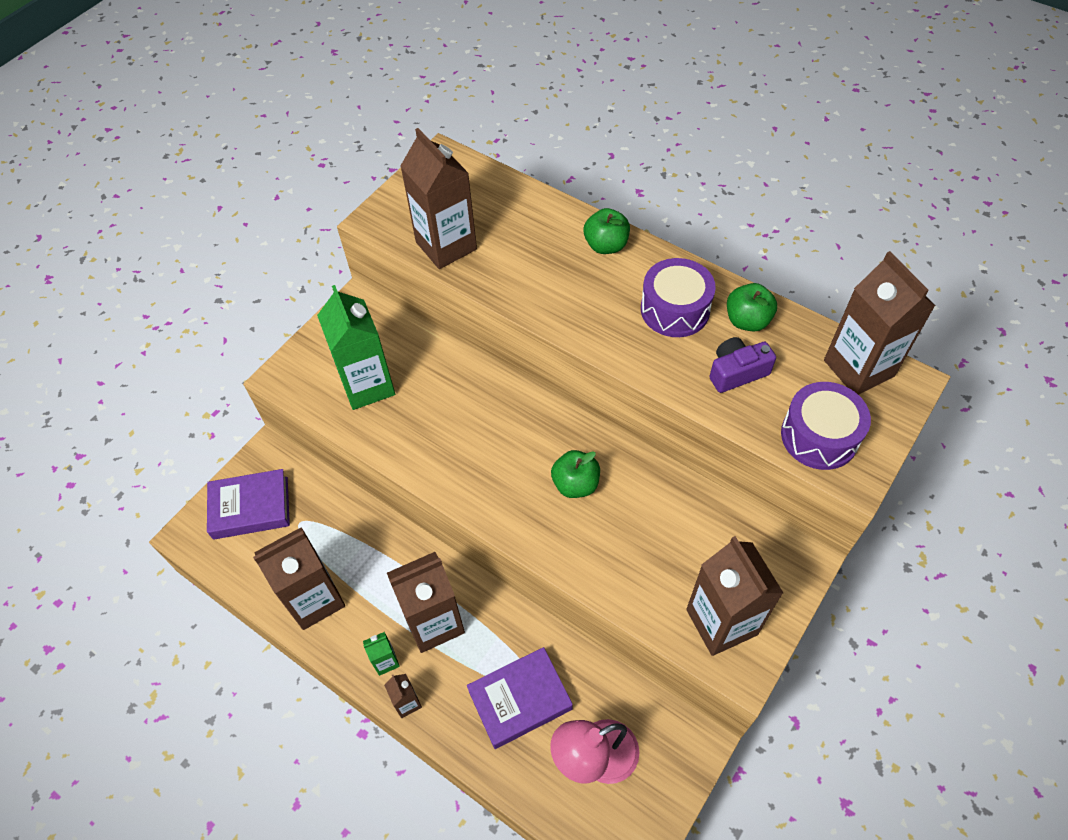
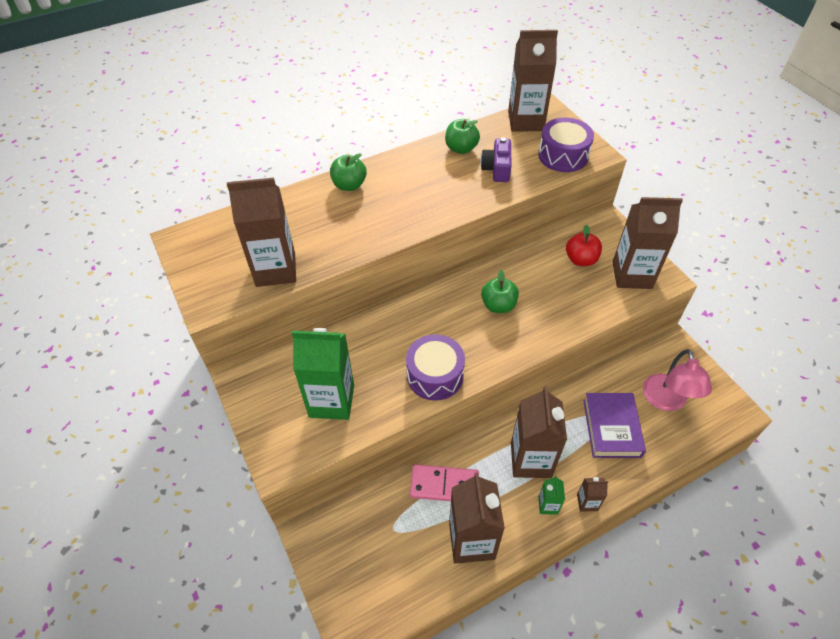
camera: 65 degrees left, 5 degrees down
(251, 508) = (356, 566): purple book -> none
(365, 547) = (444, 485): none -> pink domino
(675, 309) = (429, 175): purple drum -> purple drum (435, 375)
(709, 549) = (581, 260): none -> red apple

